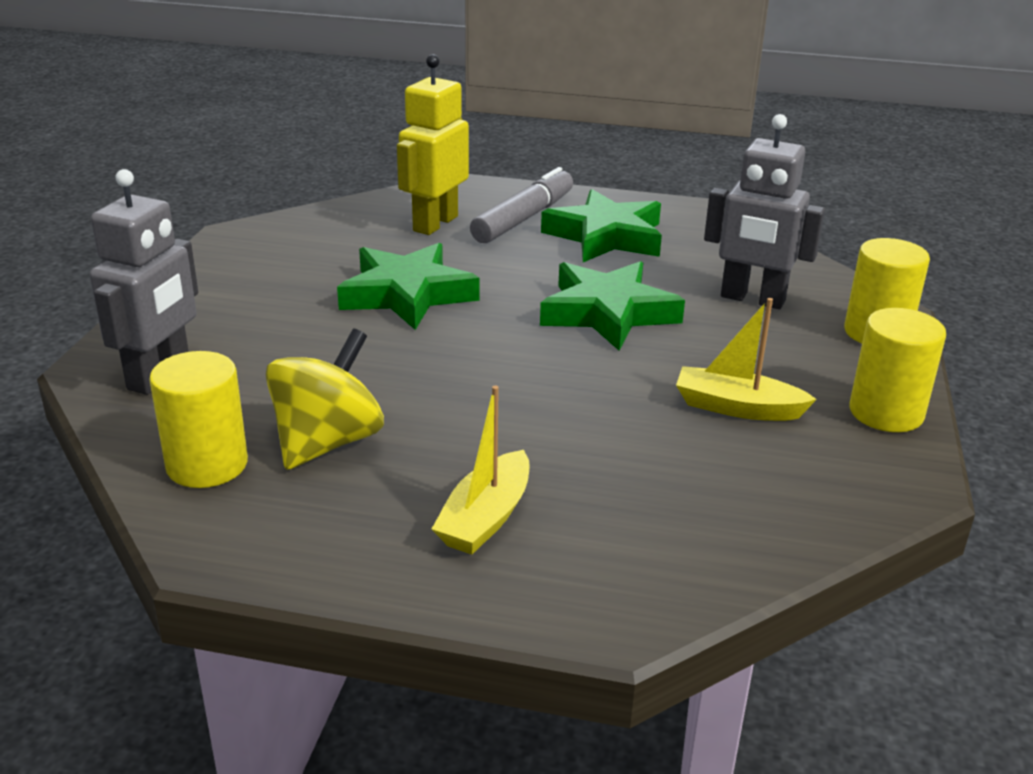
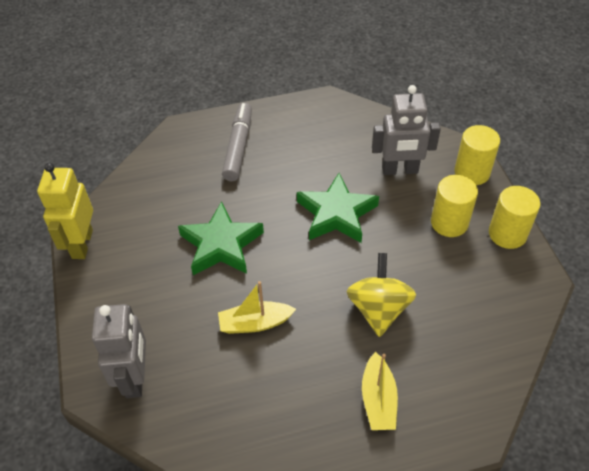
camera: 25 degrees left, 20 degrees up
(207, 465) = (217, 433): yellow cylinder -> yellow cylinder (449, 223)
(327, 442) = (265, 385): yellow spinning top -> yellow spinning top (378, 309)
(435, 223) = (191, 173): yellow robot -> yellow robot (82, 244)
(606, 236) = (294, 145): green star -> none
(737, 407) = (441, 261): yellow boat -> yellow boat (255, 323)

